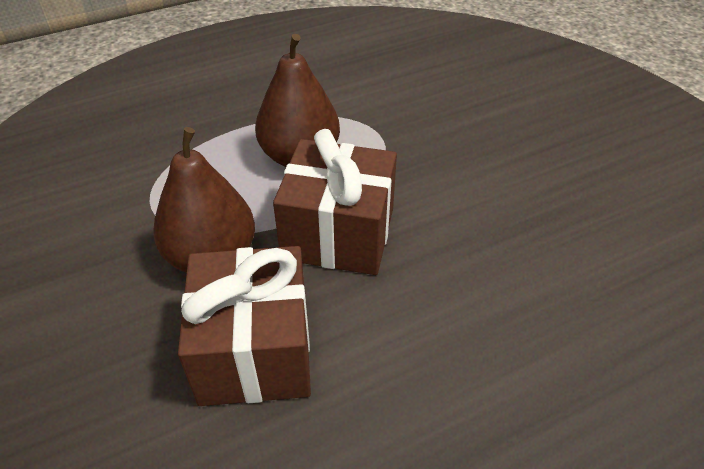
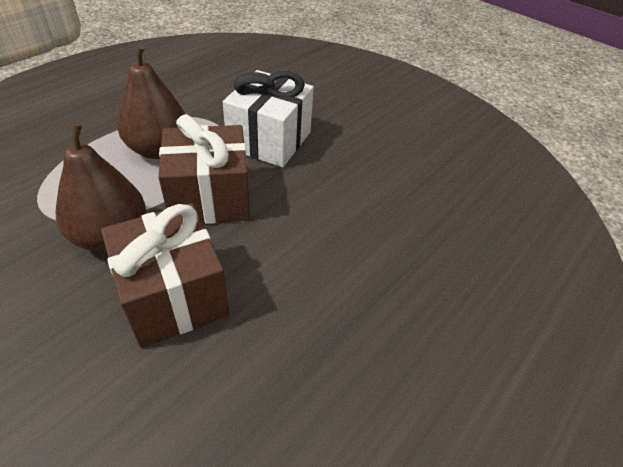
camera: 25 degrees left, 0 degrees up
(439, 170) = (269, 140): none -> white gift

